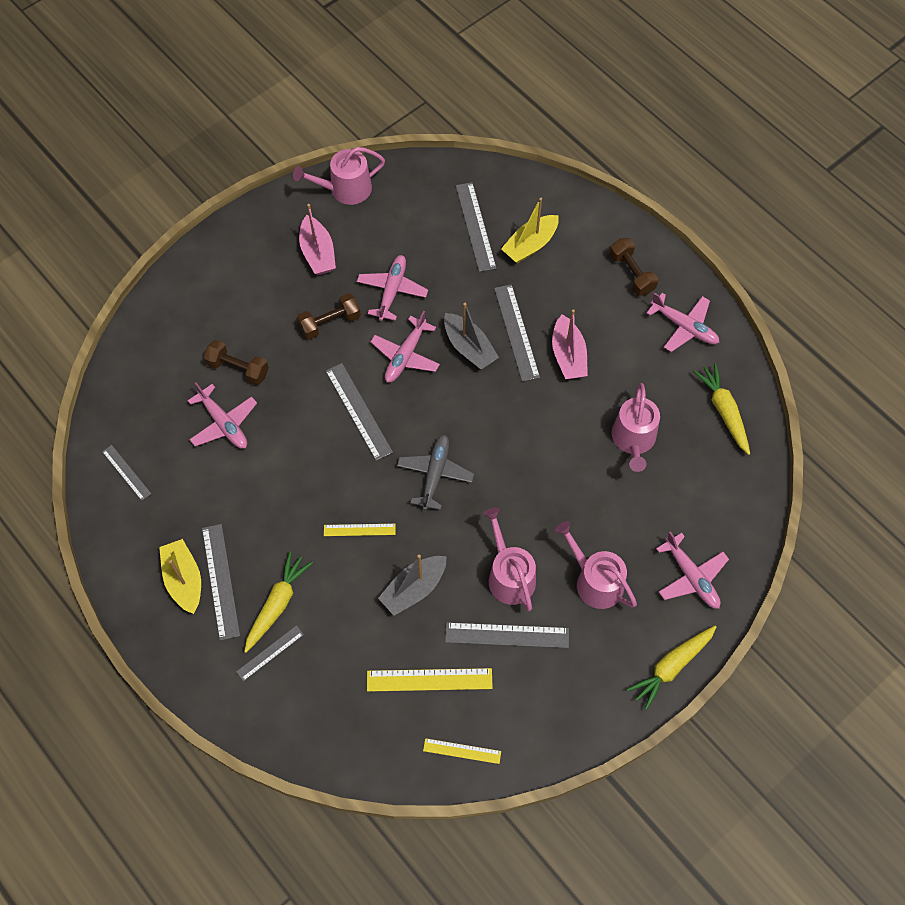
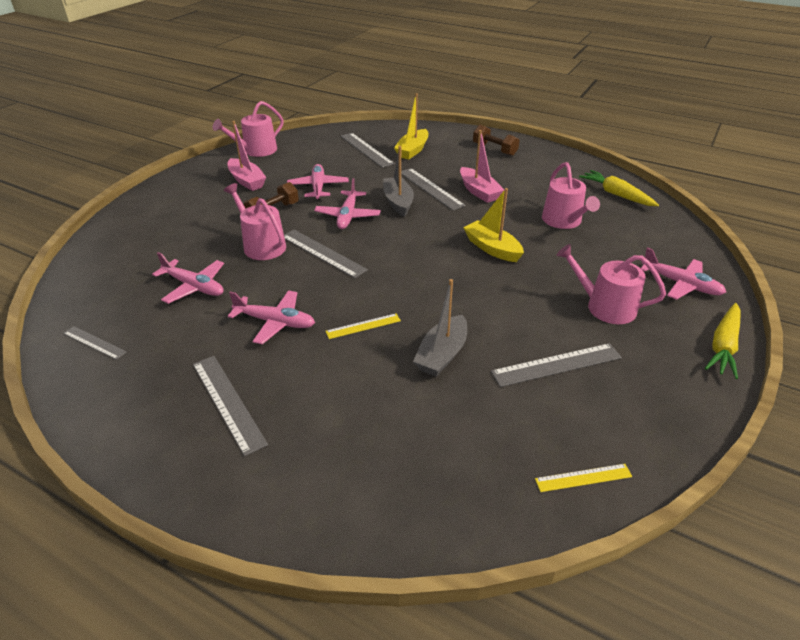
camera: 20 degrees left, 25 degrees down
(184, 580) = (183, 412): yellow boat -> yellow boat (492, 248)
(238, 369) = (197, 251): brown dumbbell -> none
(270, 653) = (311, 451): grey ruler -> none
(277, 604) = (301, 405): yellow carrot -> none
(429, 680) = (504, 423): yellow ruler -> none
(435, 474) = (414, 274): grey plane -> none
(469, 347) = (398, 202): grey boat -> grey boat turned 135 degrees counterclockwise
(509, 575) = (526, 322): pink watering can -> pink watering can (261, 245)
(684, 327) = (551, 164): pink plane -> pink plane (275, 322)

